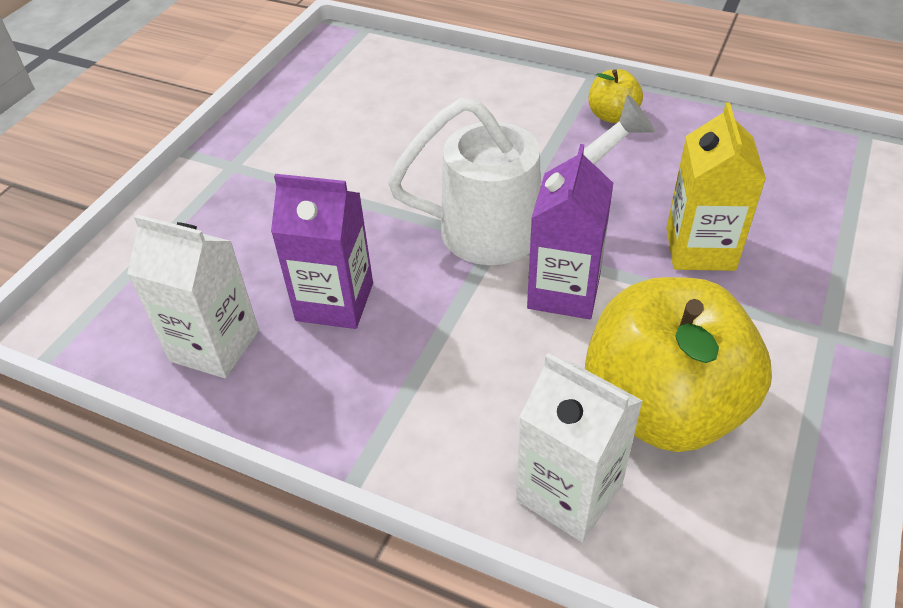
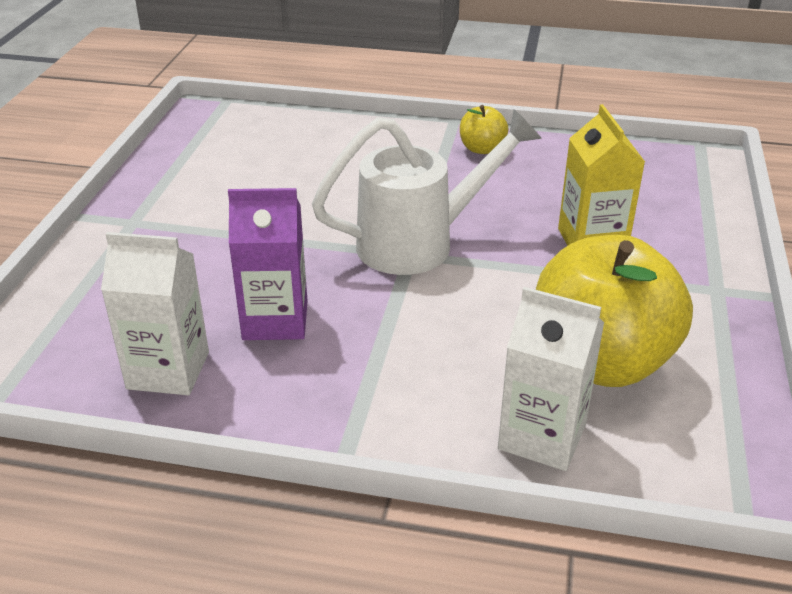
camera: 15 degrees left, 10 degrees down
(564, 291) = (485, 286): purple carton -> none

